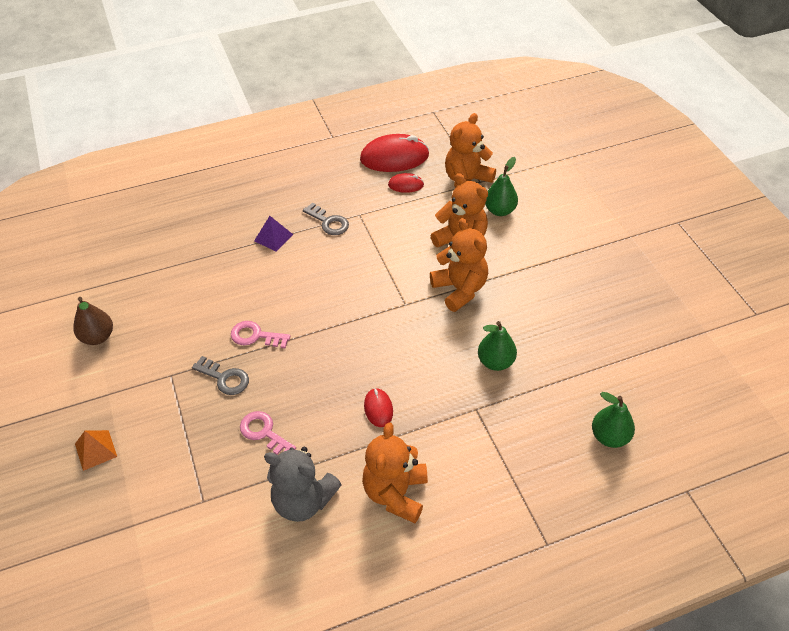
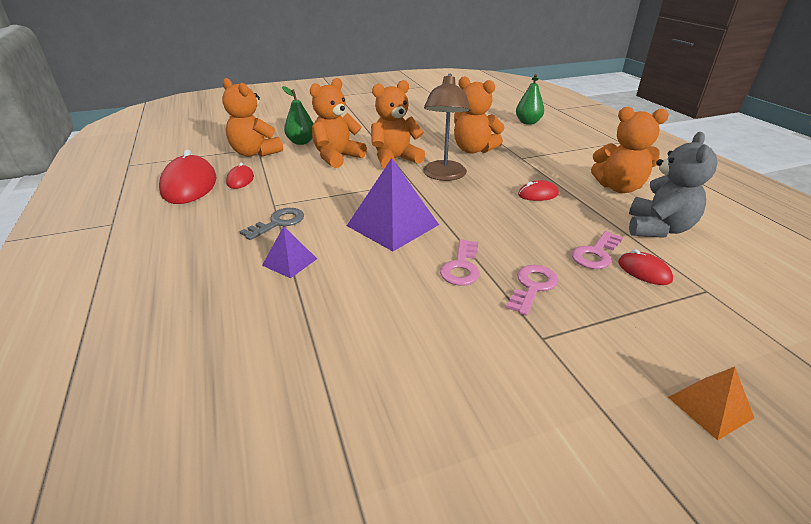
camera: 90 degrees left, 15 degrees down
(98, 337) = (486, 448): brown pear -> none
(225, 378) = (532, 287): grey key -> pink key
(235, 462) = (644, 271): none -> red mouse
(321, 292) = (393, 225): none -> purple pyramid
(421, 331) = (444, 176): none -> brown lamp
(495, 362) = (473, 150): green pear -> orange teddy bear

